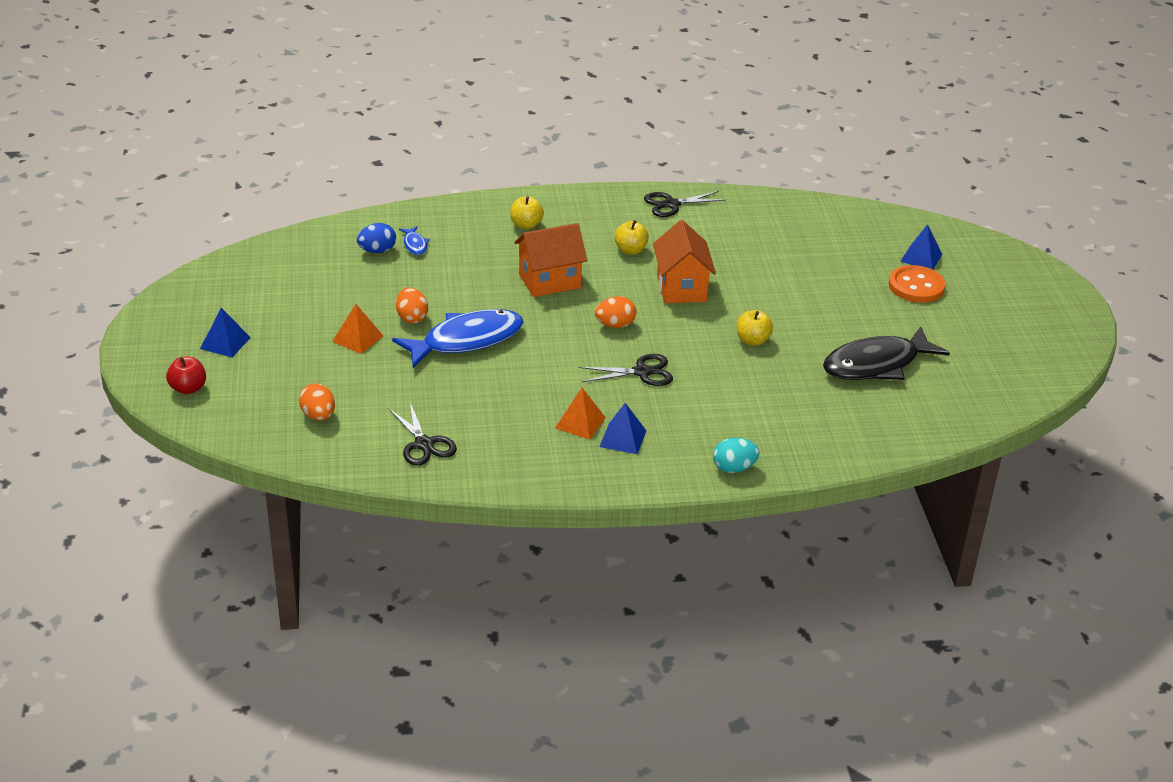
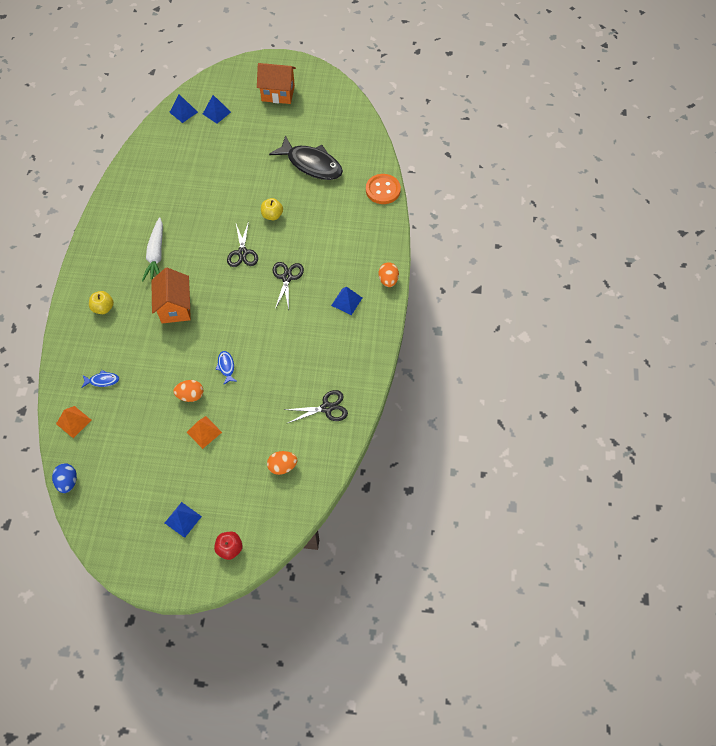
camera: 75 degrees left, 25 degrees up
(377, 251) = (101, 406): blue egg -> blue egg (68, 482)
(466, 340) = (226, 367): blue fish -> blue fish, size x0.42
(580, 423) = (327, 320): orange pyramid -> orange pyramid (73, 422)
(615, 325) = (235, 281): orange egg -> orange egg (388, 280)
(630, 250) = (156, 255): yellow apple -> white carrot
(671, 204) = (111, 220): black scissors -> black scissors (242, 253)
(681, 288) = (207, 237): orange house -> orange house (278, 93)
(734, 468) = (385, 254): turquoise egg -> none
(876, 364) = (311, 164): black fish -> black fish turned 45 degrees counterclockwise
(902, 228) = (183, 112): none -> blue pyramid
(916, 286) = (244, 124): orange button -> orange button (383, 190)

